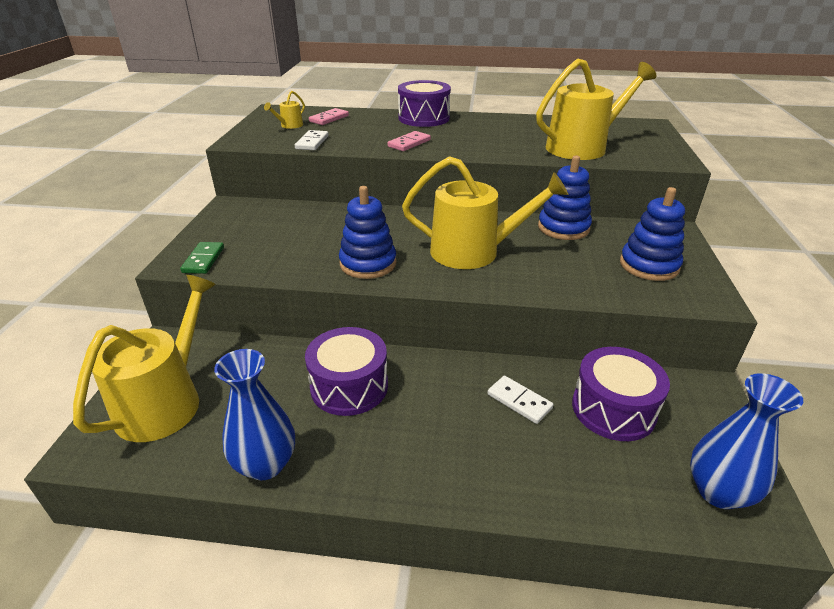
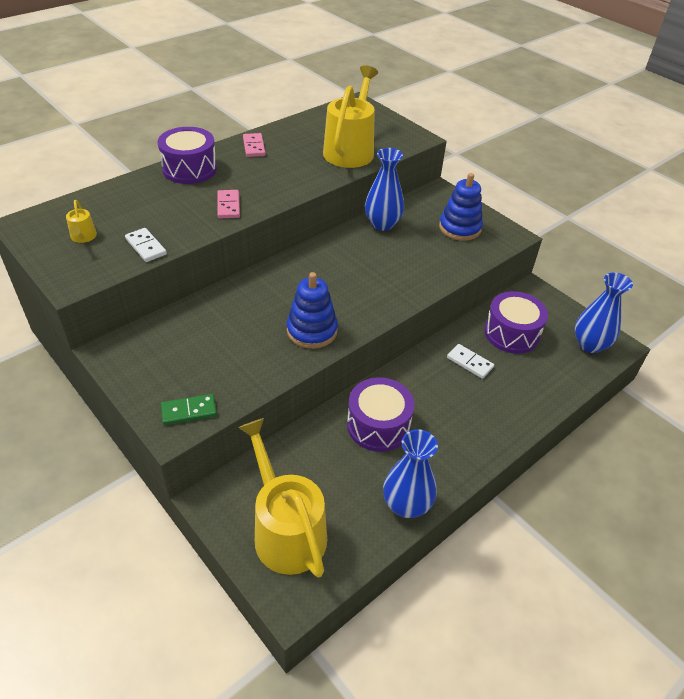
camera: 50 degrees left, 10 degrees up
(203, 260) = (189, 411): green domino -> green domino turned 60 degrees counterclockwise
(329, 119) = (105, 209): pink domino -> pink domino (254, 147)
(473, 251) = (359, 277): yellow watering can -> none
(519, 401) = (470, 362): white domino -> white domino turned 45 degrees clockwise
(563, 228) = (382, 224): blue stacking toy -> blue vase

